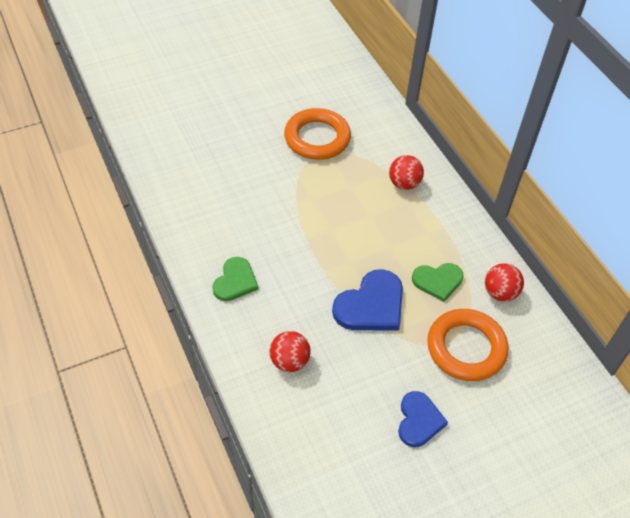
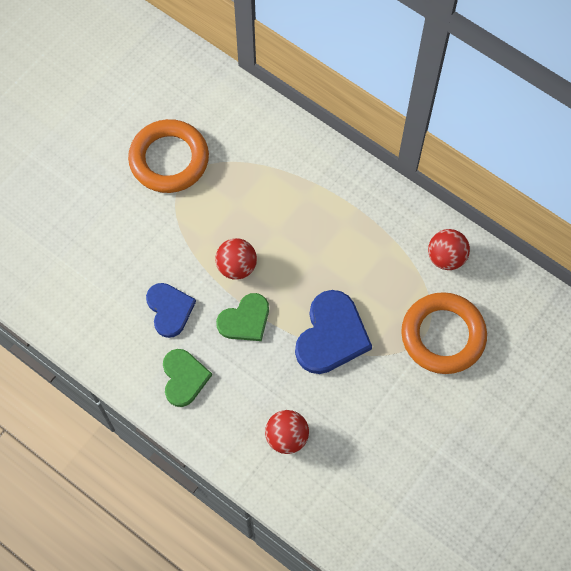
camera: 25 degrees left, 15 degrees up
(404, 184) = (290, 173): red ball -> red ball (236, 266)
(419, 420) = (436, 434): blue heart -> blue heart (169, 309)
(438, 281) = (381, 275): green heart -> green heart (245, 320)

